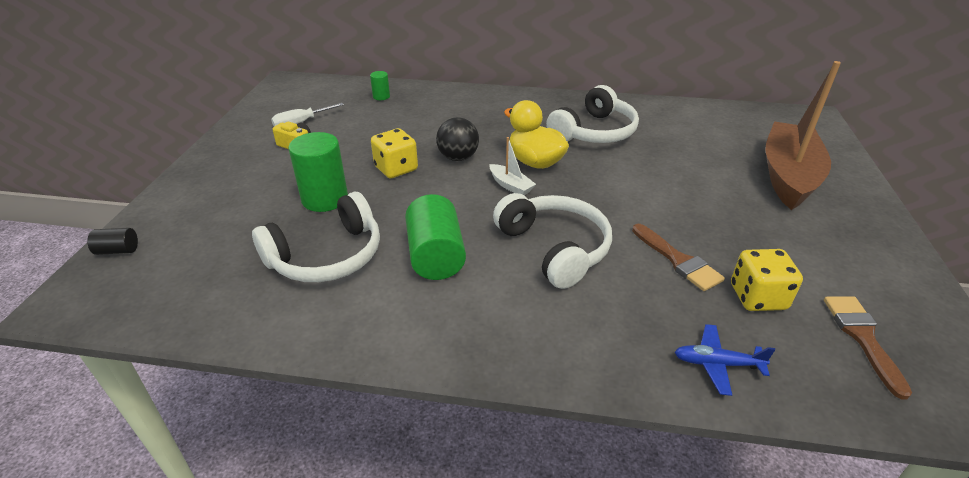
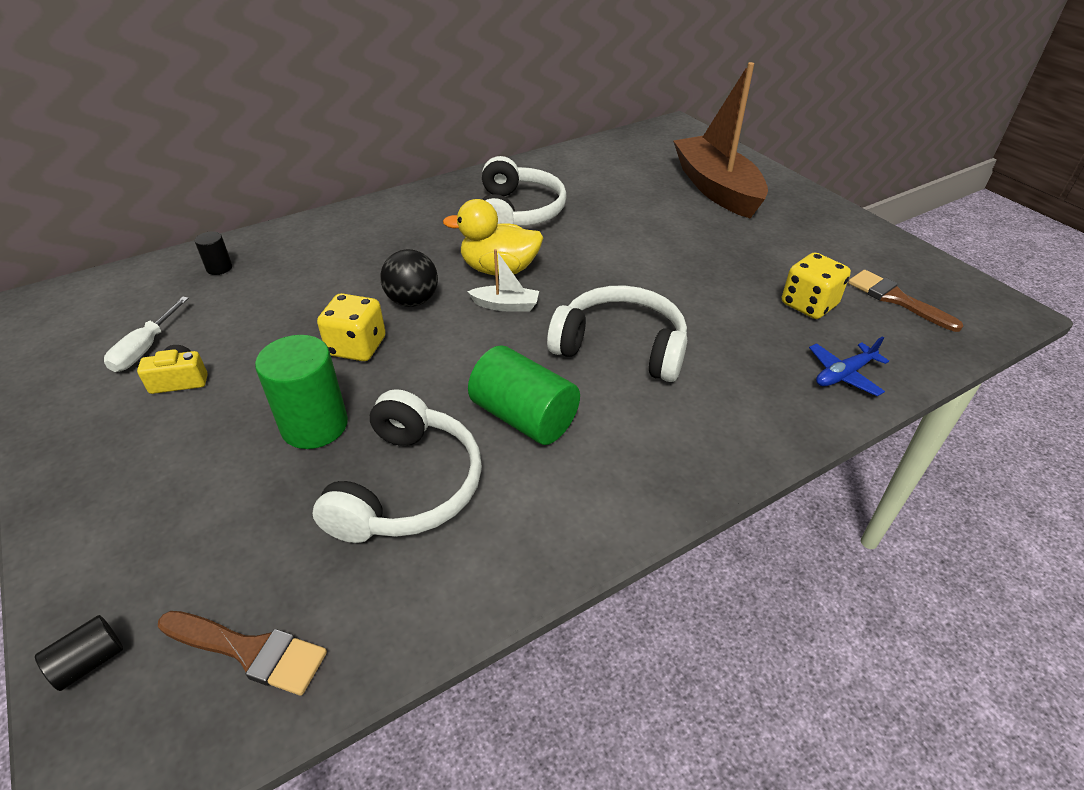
camera: 40 degrees left, 5 degrees up
(381, 96) = (219, 268): green cylinder -> black cylinder
(678, 260) = (725, 304): brown brush -> brown brush (250, 651)

